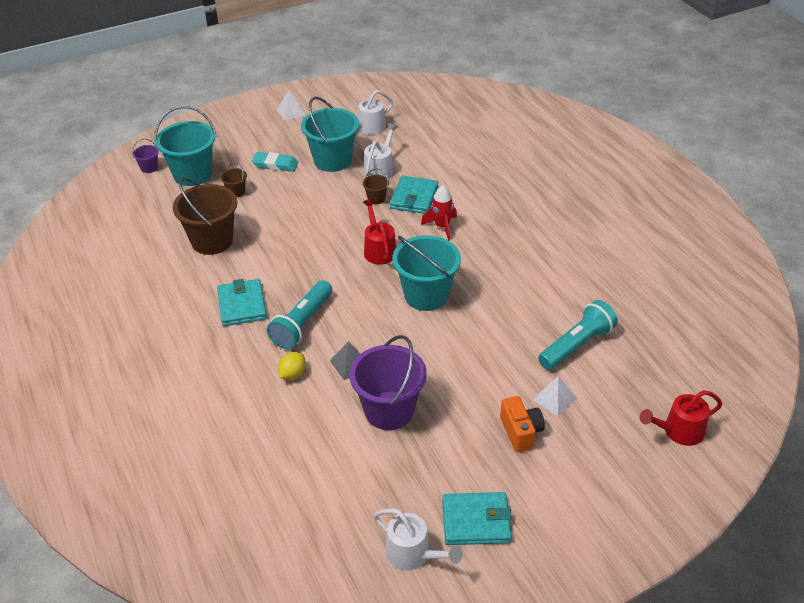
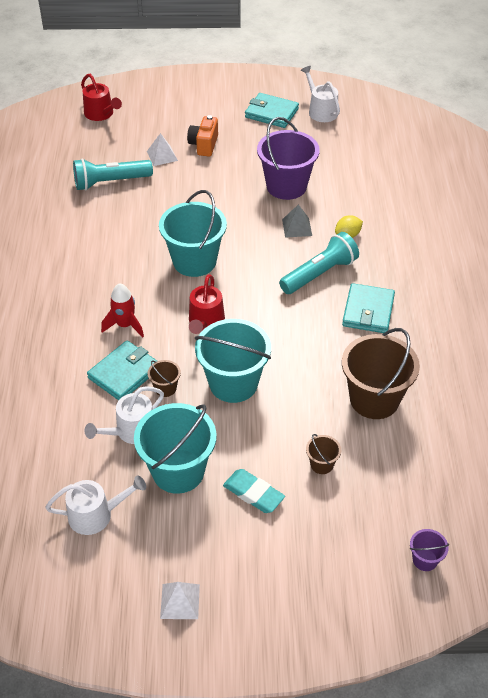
camera: 155 degrees left, 5 degrees up
(192, 174) = (368, 521): turquoise bucket -> turquoise bucket (233, 383)
(679, 431) = (101, 114): red watering can -> red watering can turned 45 degrees clockwise

